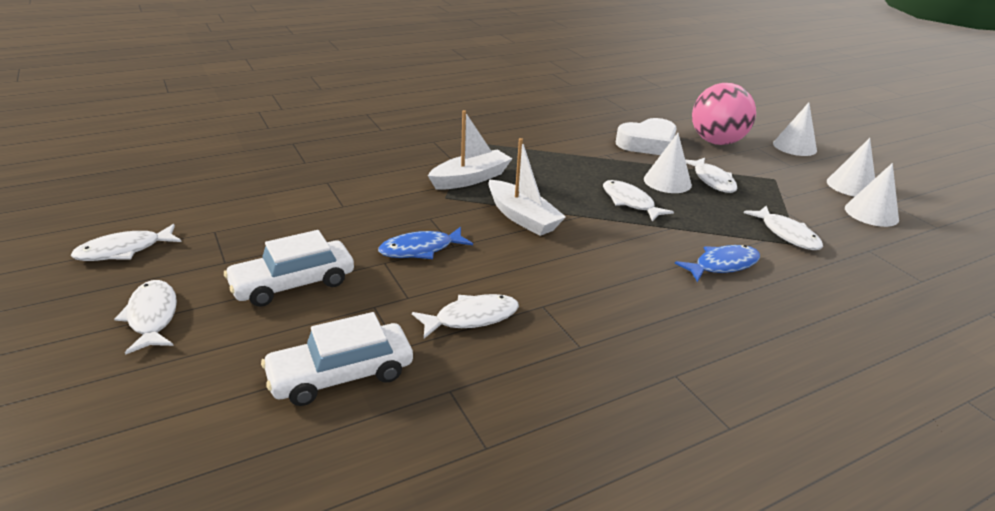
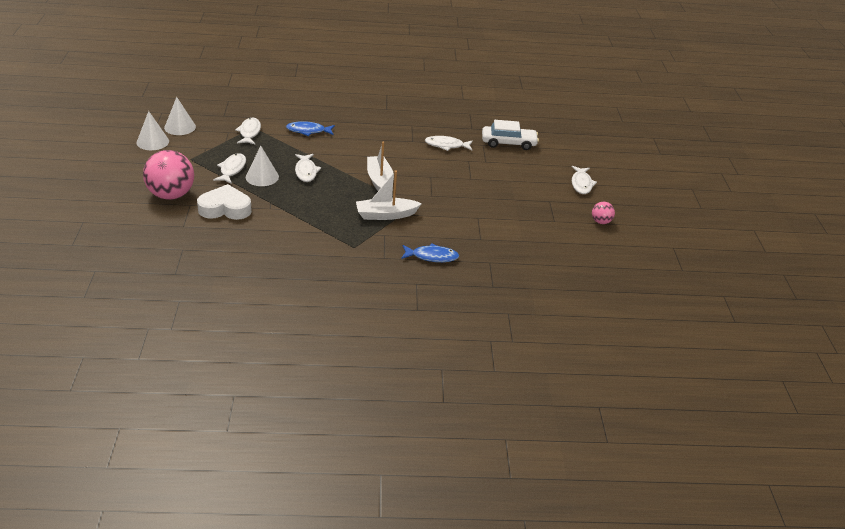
camera: 155 degrees left, 5 degrees up
(124, 250) = (601, 222): white fish -> pink ball
(293, 283) = (518, 181): white car -> none
(421, 249) = (449, 179): blue fish -> blue fish (432, 256)
(794, 146) = (122, 175): white cone -> none

